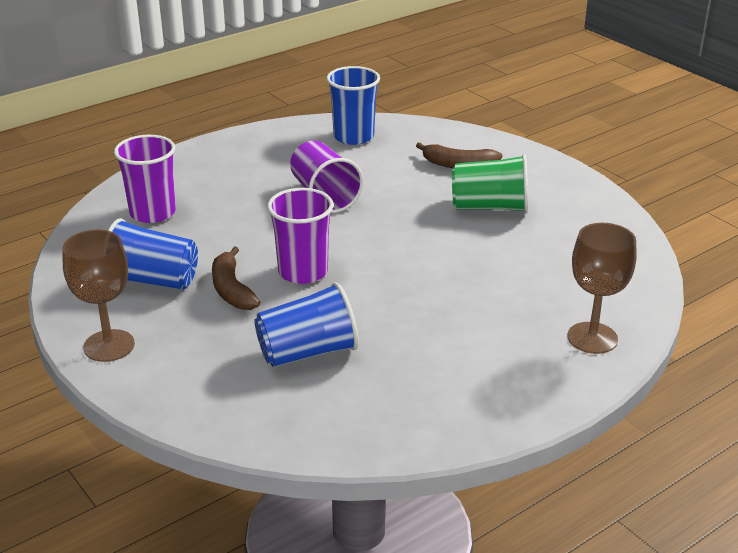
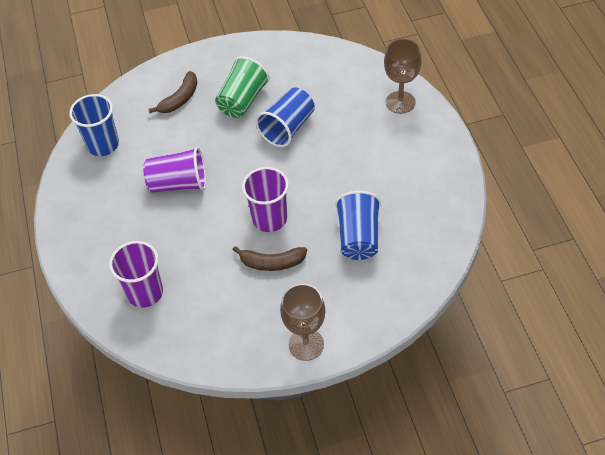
camera: 65 degrees left, 20 degrees up
(153, 281) = (239, 307): blue cup -> blue cup (288, 128)

